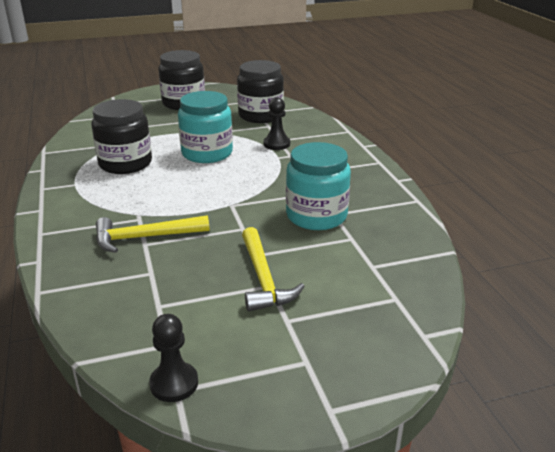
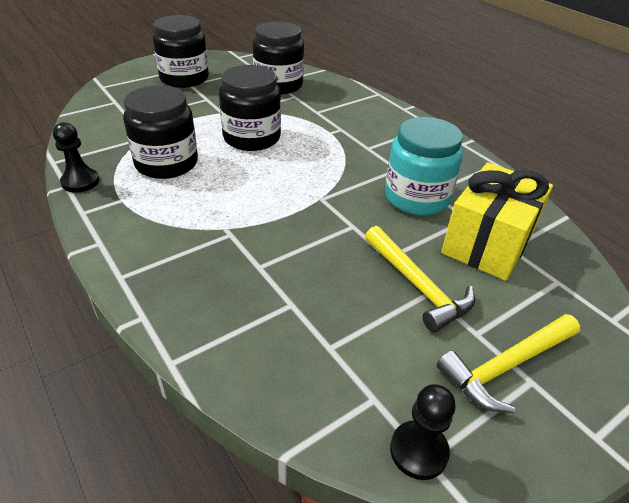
camera: 20 degrees left, 10 degrees up
(145, 237) = (254, 258): yellow hammer -> yellow hammer (506, 366)
(207, 153) = (252, 138): turquoise jar -> black jar
(276, 144) = (318, 117): black pawn -> black pawn (80, 182)
(353, 259) = (488, 243): none -> yellow gift

